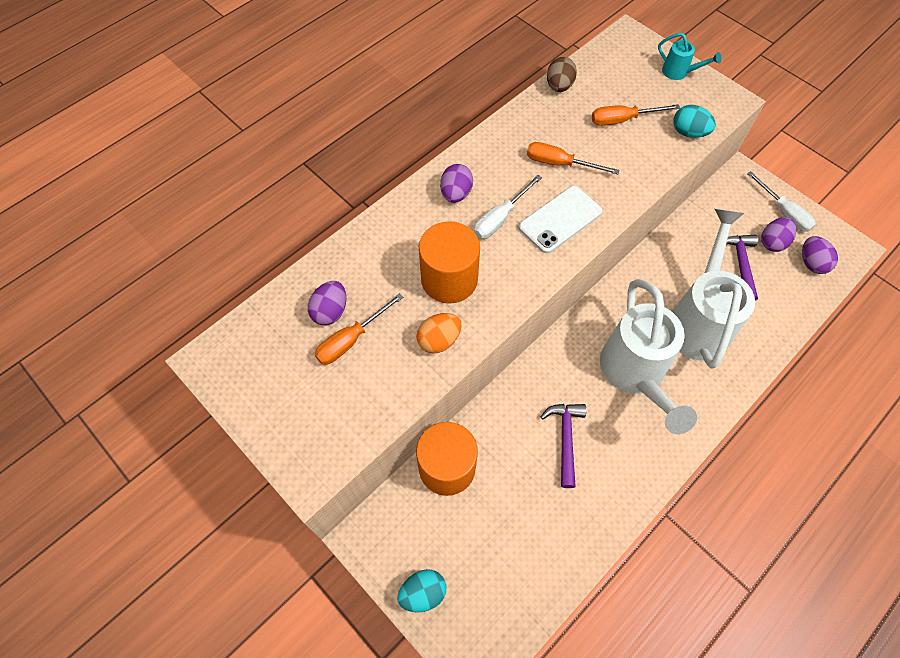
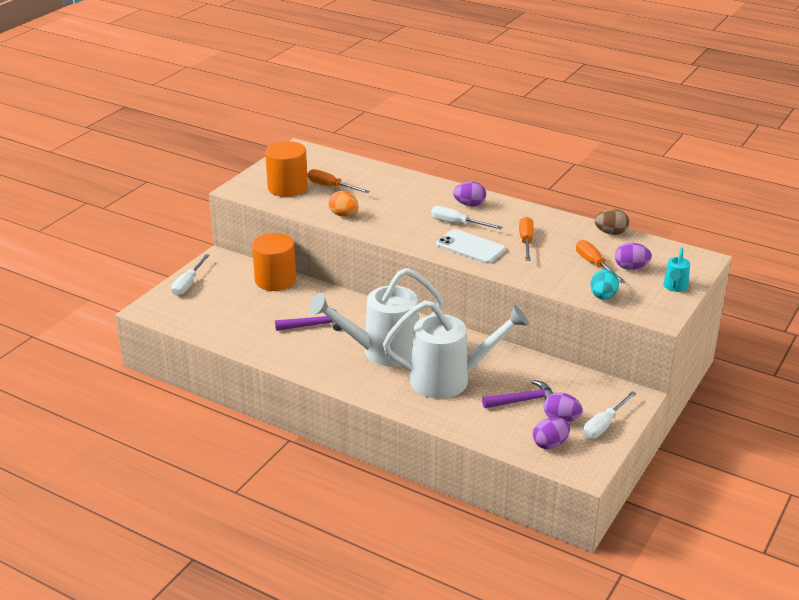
camera: 75 degrees right, 30 degrees down
(330, 311) = (348, 177): purple egg -> purple egg (631, 267)
(423, 593) = (188, 284): turquoise egg -> white screwdriver
(449, 279) = (393, 212): orange cylinder -> orange cylinder (287, 187)

